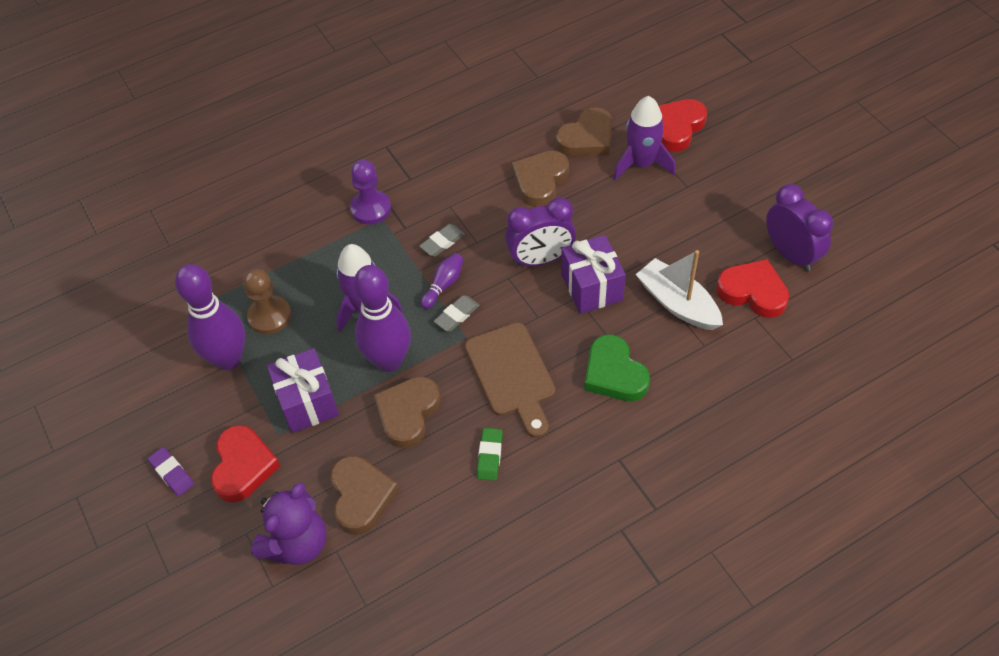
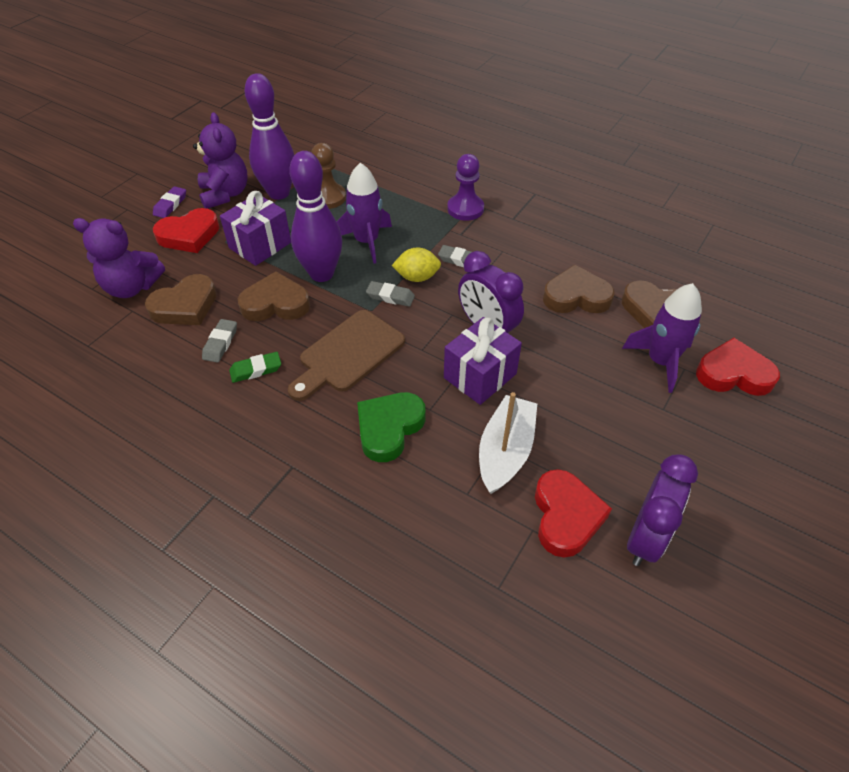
camera: 60 degrees right, 5 degrees down
(192, 412) = (225, 194): none -> purple teddy bear
(436, 477) = (220, 343): none -> grey eraser
(443, 285) = (417, 277): purple bowling pin -> yellow lemon

